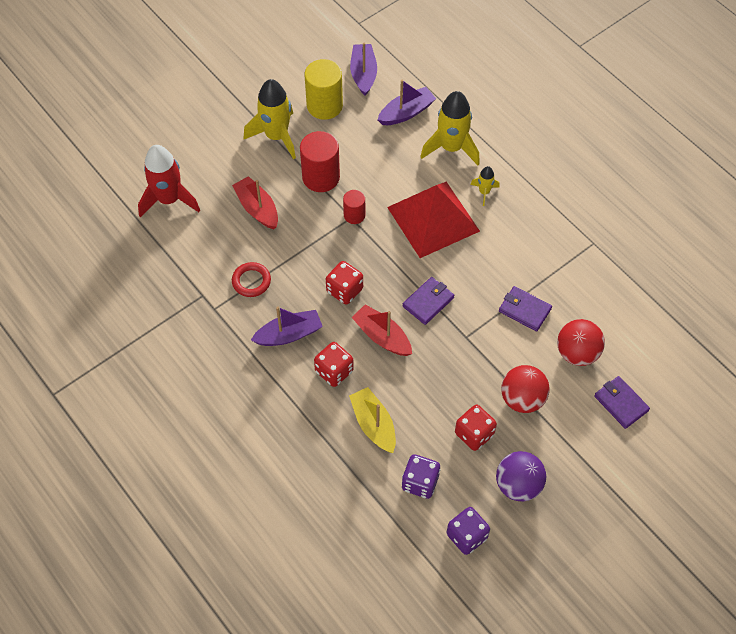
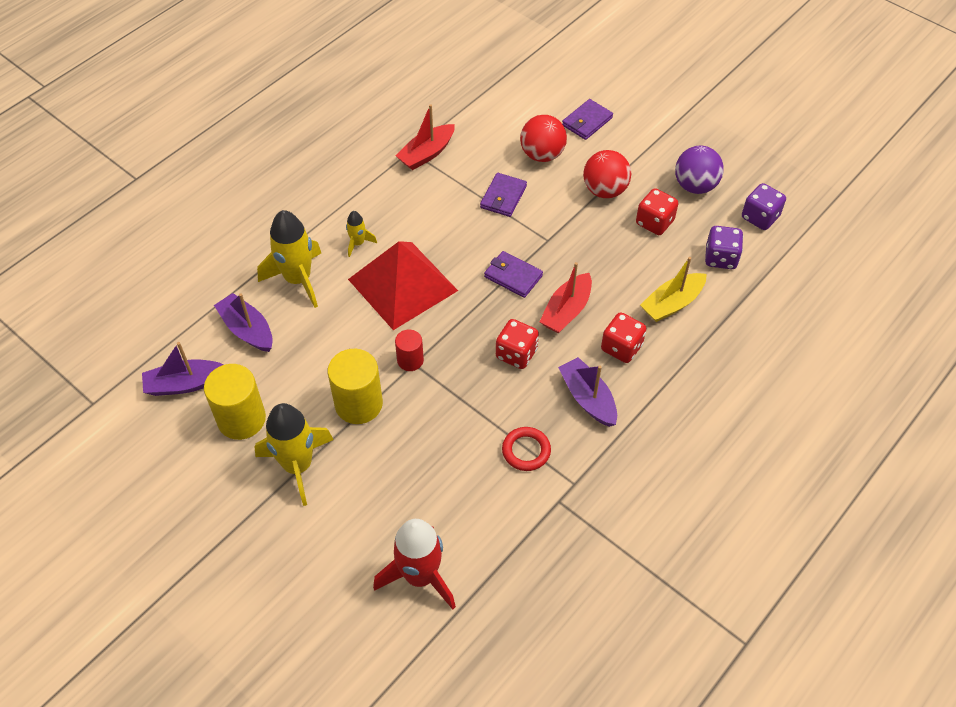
camera: 100 degrees left, 5 degrees down
(257, 208) = (417, 465): red boat -> red boat (426, 154)
(321, 177) = (358, 404): red cylinder -> yellow cylinder

